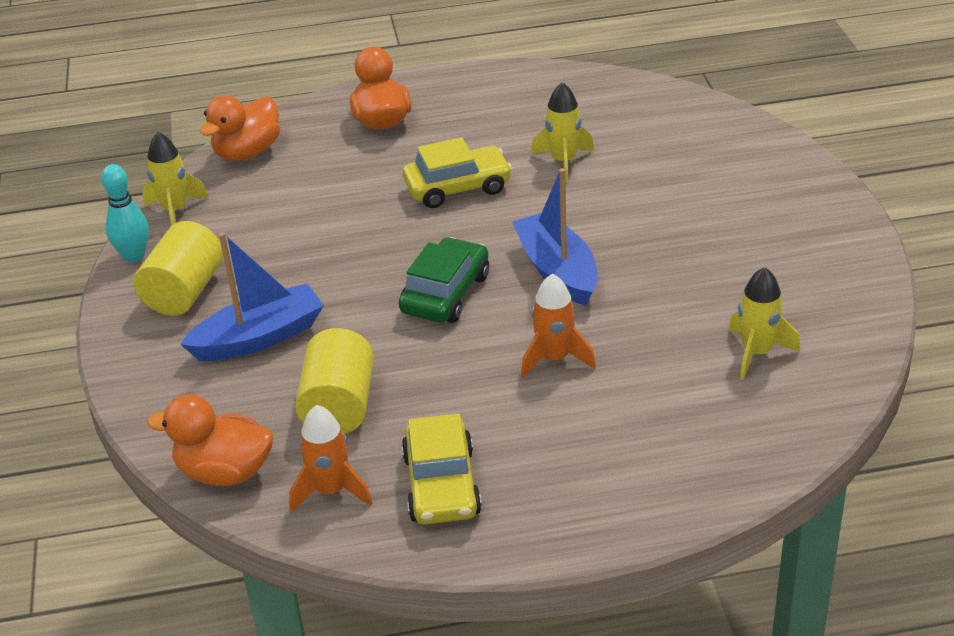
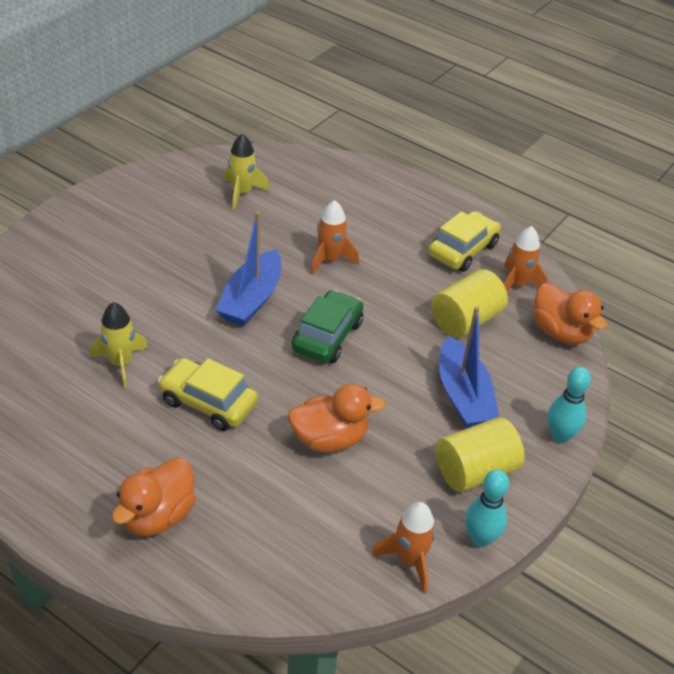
camera: 140 degrees left, 5 degrees up
(133, 370) = (560, 436): none -> turquoise bowling pin
(175, 211) = (409, 561): yellow rocket -> orange rocket
(247, 152) = (290, 580): orange duck -> orange duck (329, 439)
(259, 338) = (463, 396): blue boat -> blue boat turned 120 degrees counterclockwise
(445, 293) = (327, 336): green car -> green car turned 135 degrees clockwise

